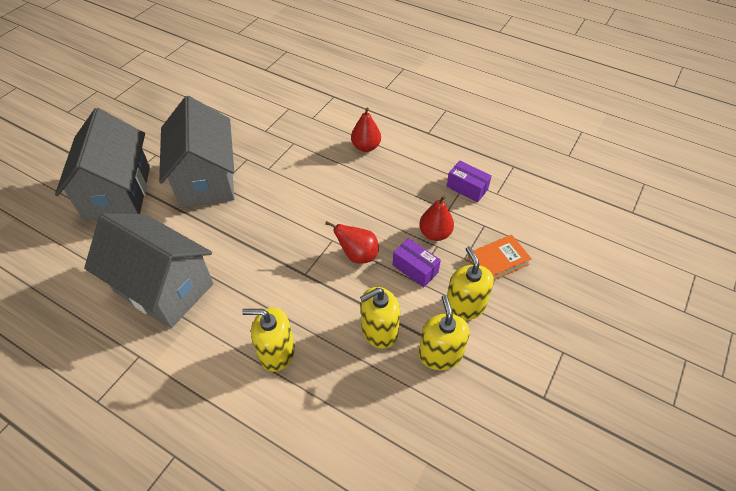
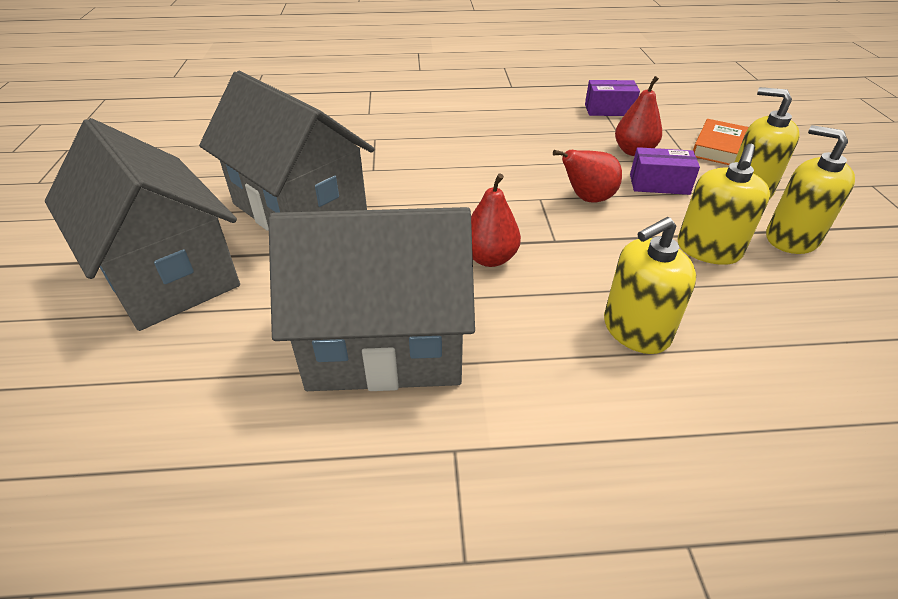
camera: 35 degrees left, 10 degrees down
(366, 147) = (464, 115): red pear -> red pear (490, 258)

